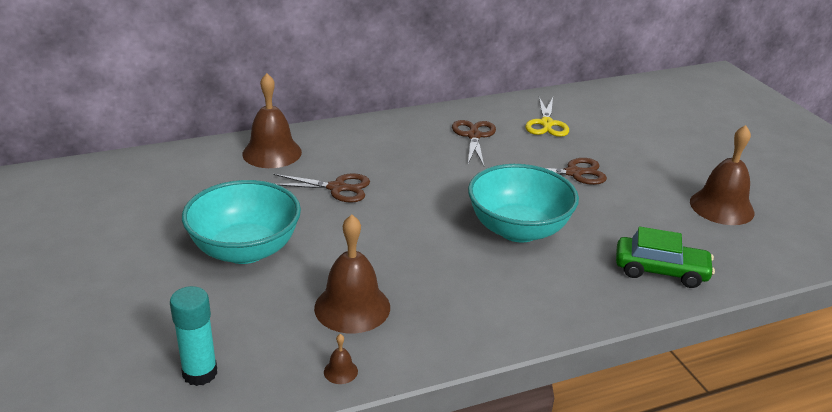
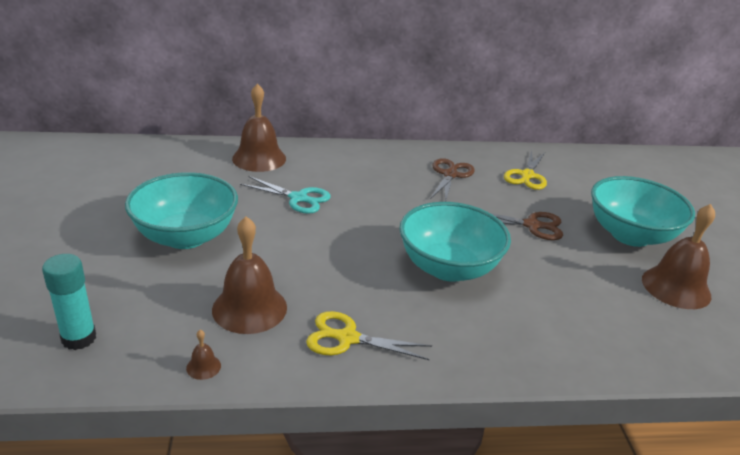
camera: 15 degrees right, 0 degrees up
(337, 188) = (298, 198): brown scissors -> turquoise scissors
(460, 315) = (347, 338): none -> yellow scissors
(660, 271) = (578, 339): green car -> none
(664, 166) = (630, 235): none -> turquoise bowl

